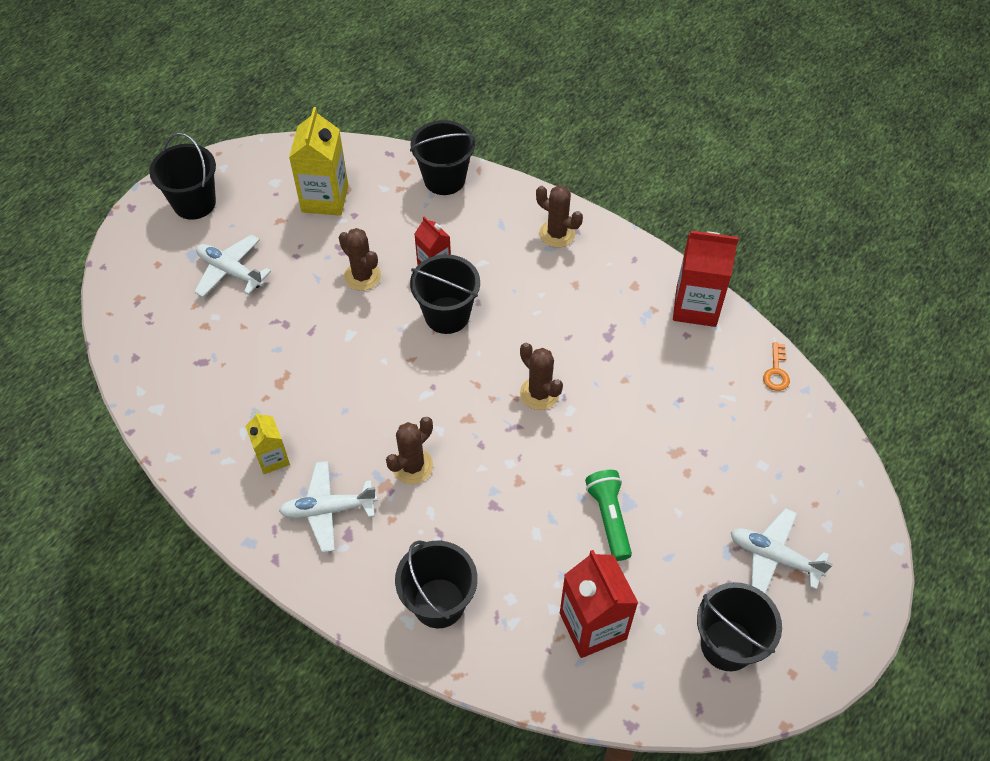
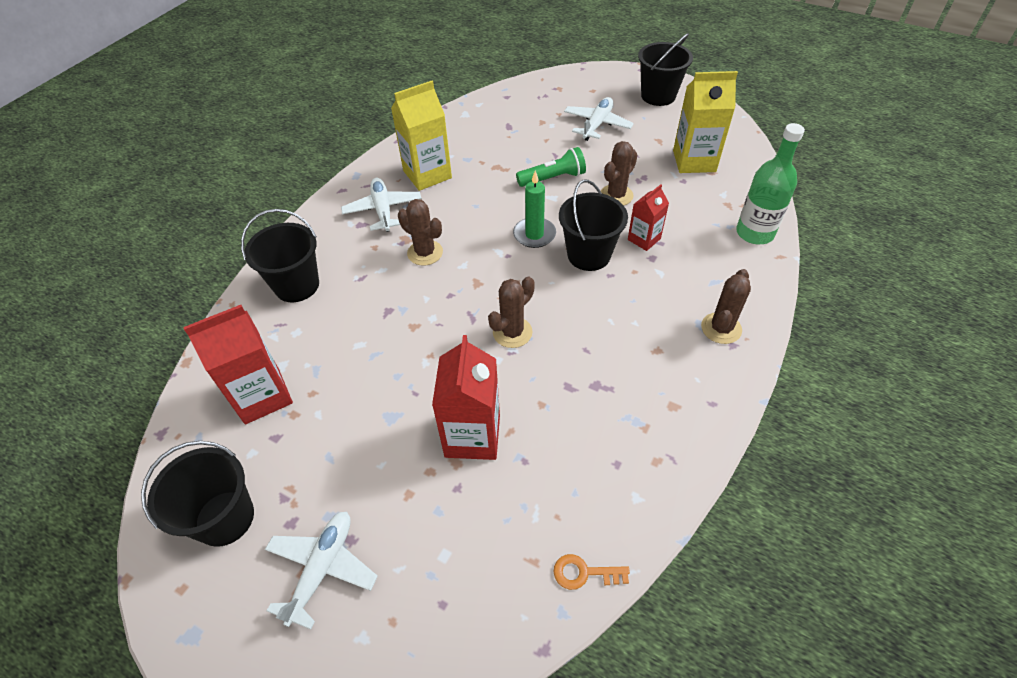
camera: 85 degrees right, 5 degrees down
(272, 458) = (427, 174): yellow carton -> yellow carton, size x1.71
(406, 358) = (534, 234): none -> green candle
(444, 179) = (754, 233): black bucket -> green bottle
(609, 518) = (374, 401): green flashlight -> green flashlight (553, 178)
(696, 306) = (662, 473): red carton -> red carton (472, 436)

